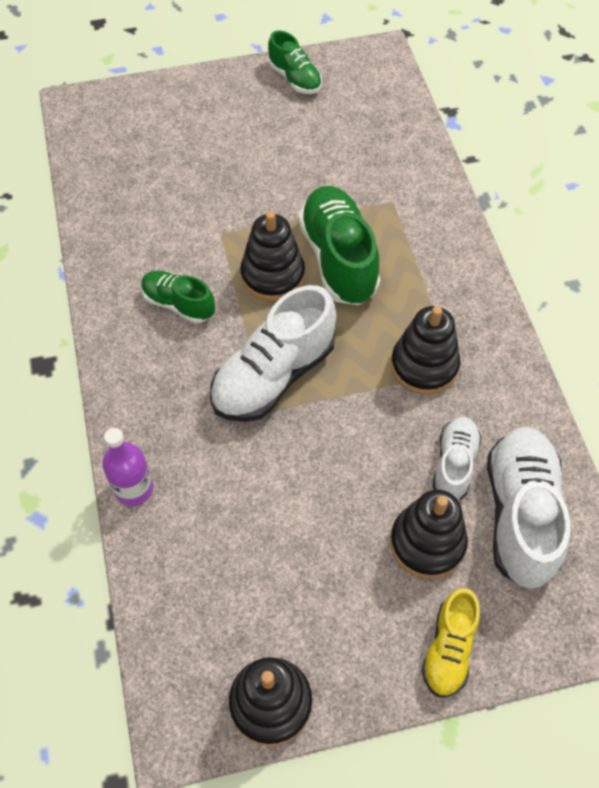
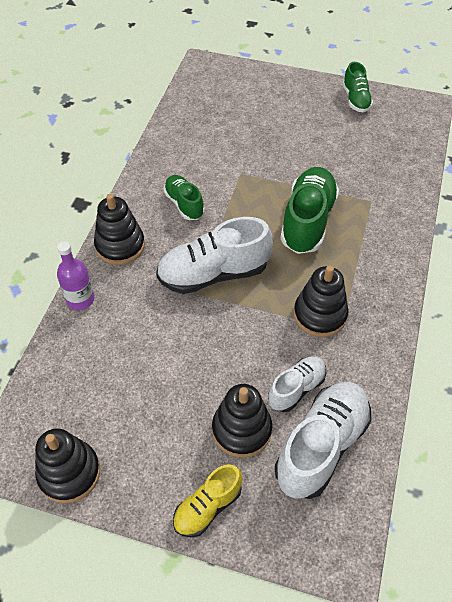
camera: 30 degrees right, 5 degrees down
(272, 275) = (256, 213): black stacking toy -> black stacking toy (120, 245)

